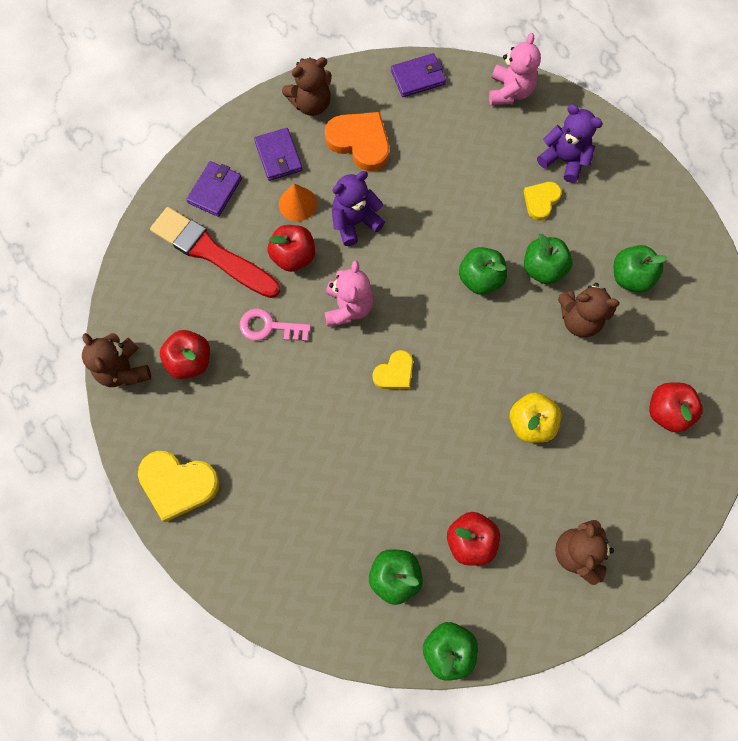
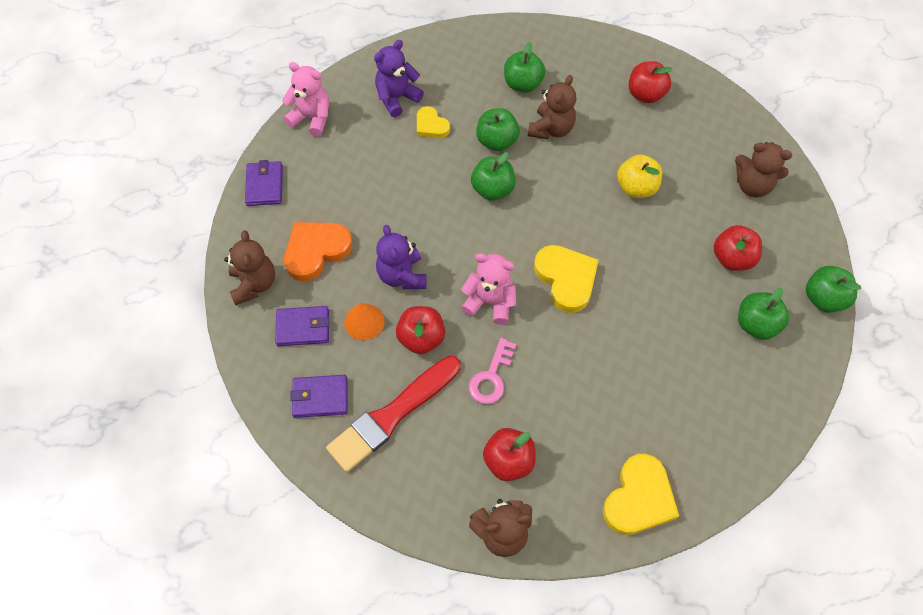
camera: 75 degrees left, 10 degrees down
(215, 190) = (320, 397): purple wallet -> purple wallet turned 45 degrees counterclockwise
(394, 373) = (566, 279): yellow heart -> yellow heart, size x1.69

